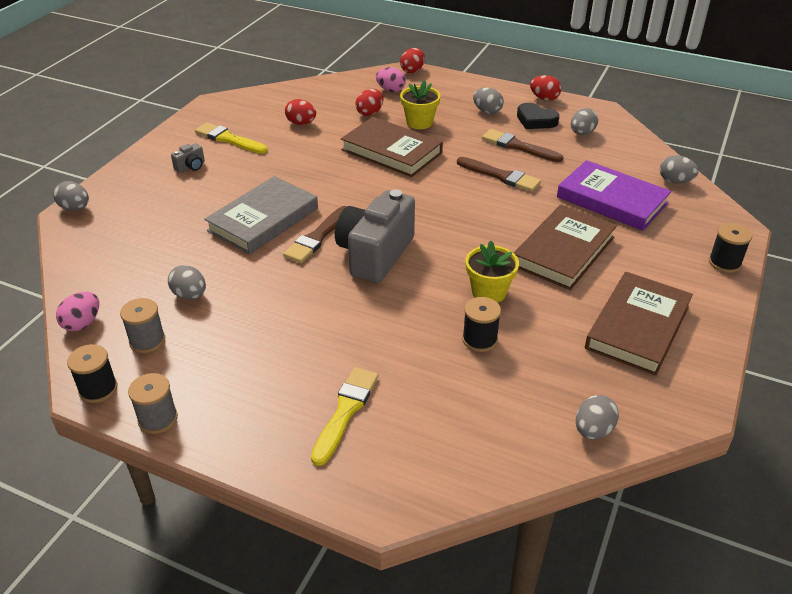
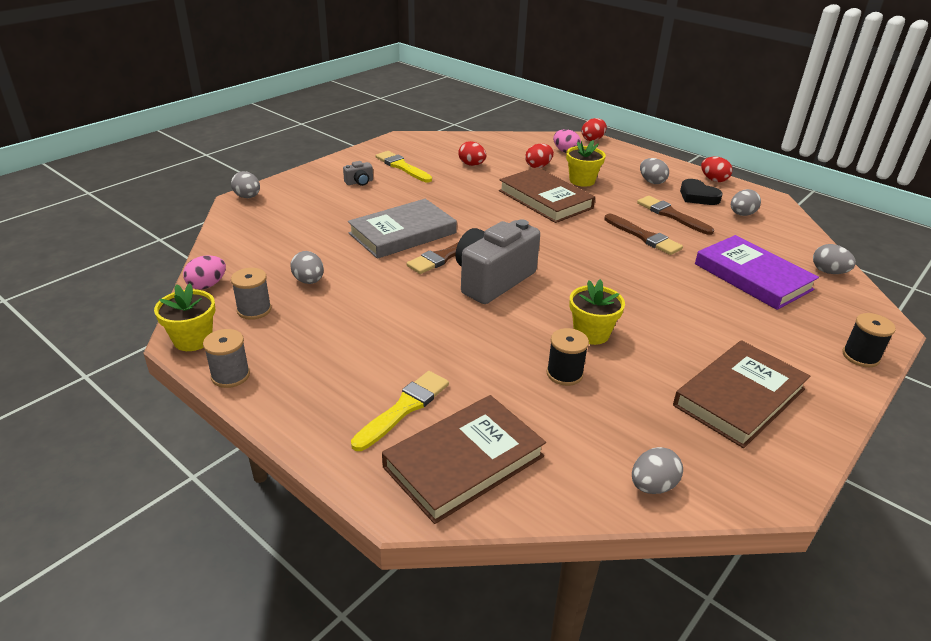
camera: 15 degrees right, 5 degrees down
(98, 389) = (193, 339): black spool -> yellow flower pot
(563, 251) = (683, 312): brown book -> brown book (464, 461)

